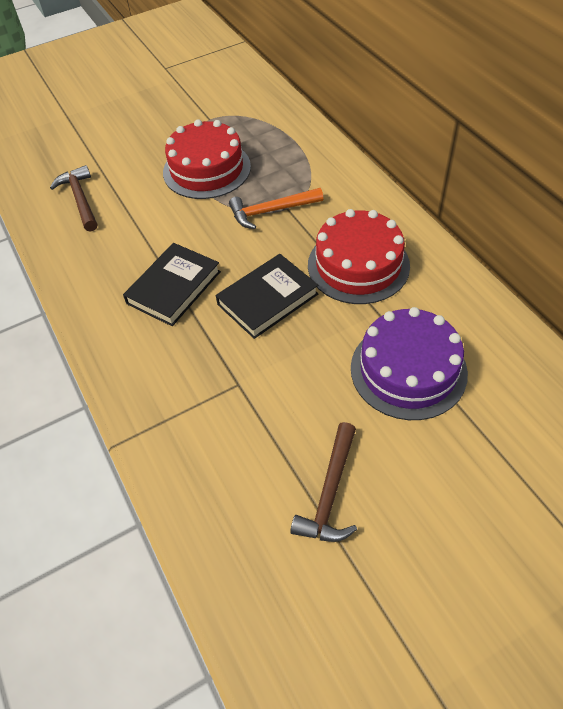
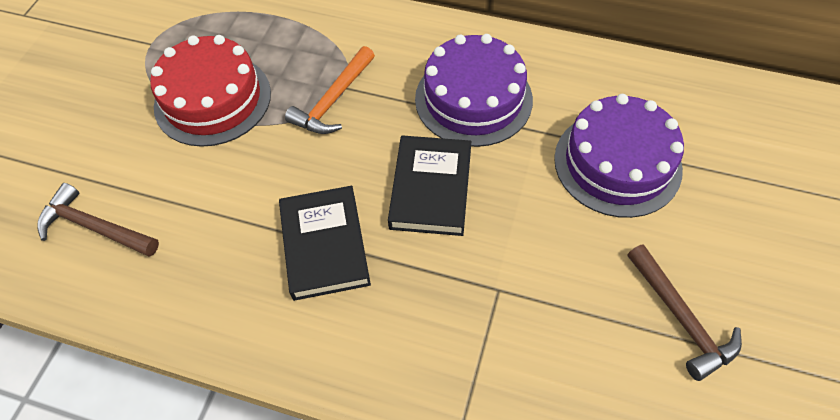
camera: 45 degrees left, 5 degrees up
(358, 265) = (473, 99): red cake -> purple cake

